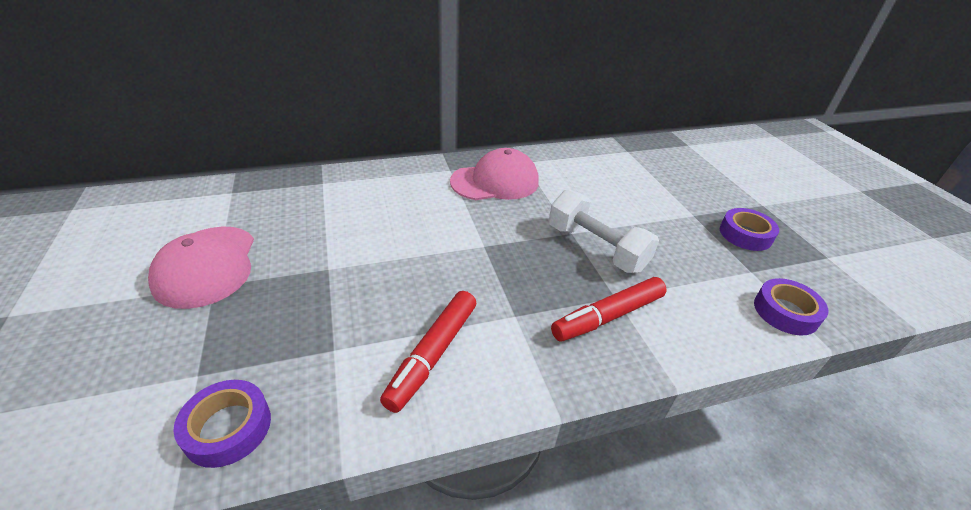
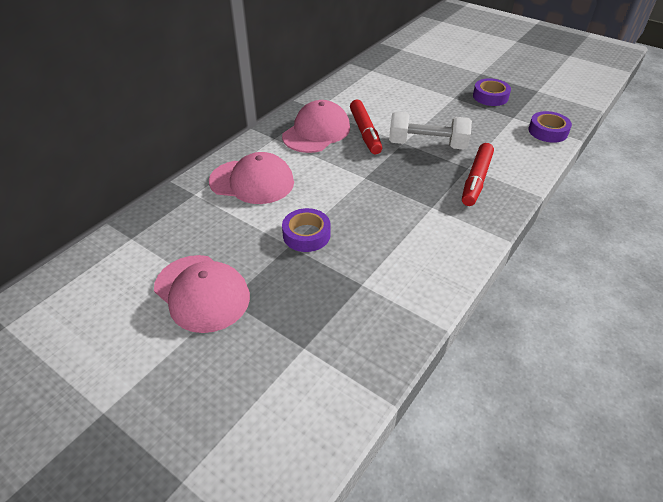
camera: 35 degrees left, 5 degrees up
(228, 428) = (364, 355): purple tape -> purple tape (306, 235)
(379, 196) = (252, 182): none -> pink cap
(432, 354) = (417, 252): red marker -> red marker (365, 132)

